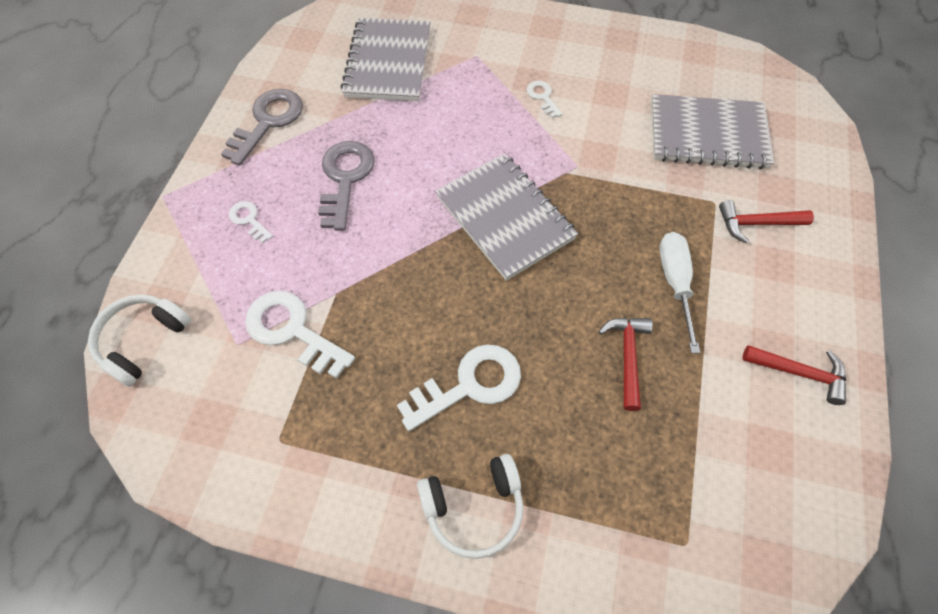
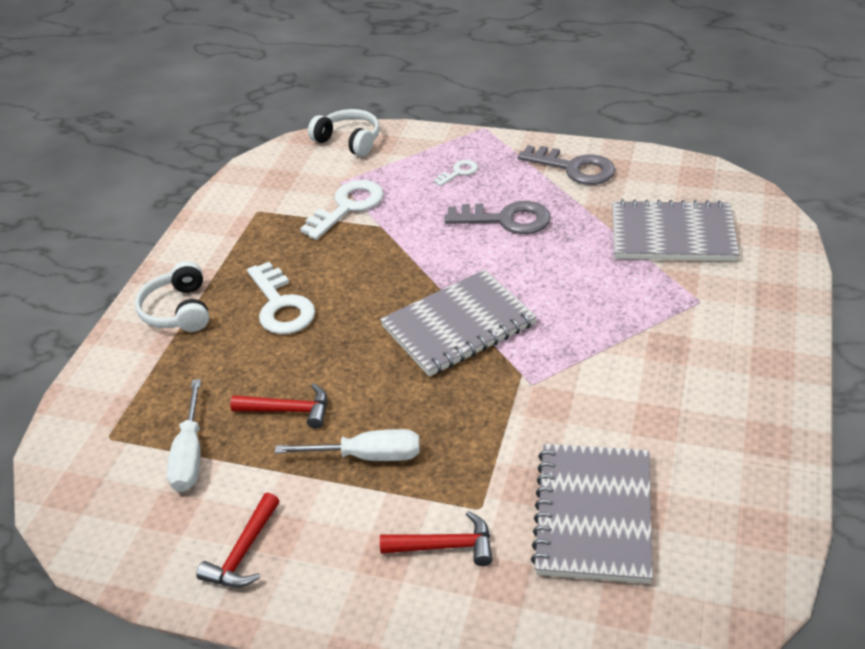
camera: 95 degrees right, 20 degrees down
(542, 97) = (638, 356): white key -> none
(697, 445) = (190, 454): none -> white screwdriver
(756, 224) = (445, 546): red hammer -> red hammer turned 90 degrees clockwise

